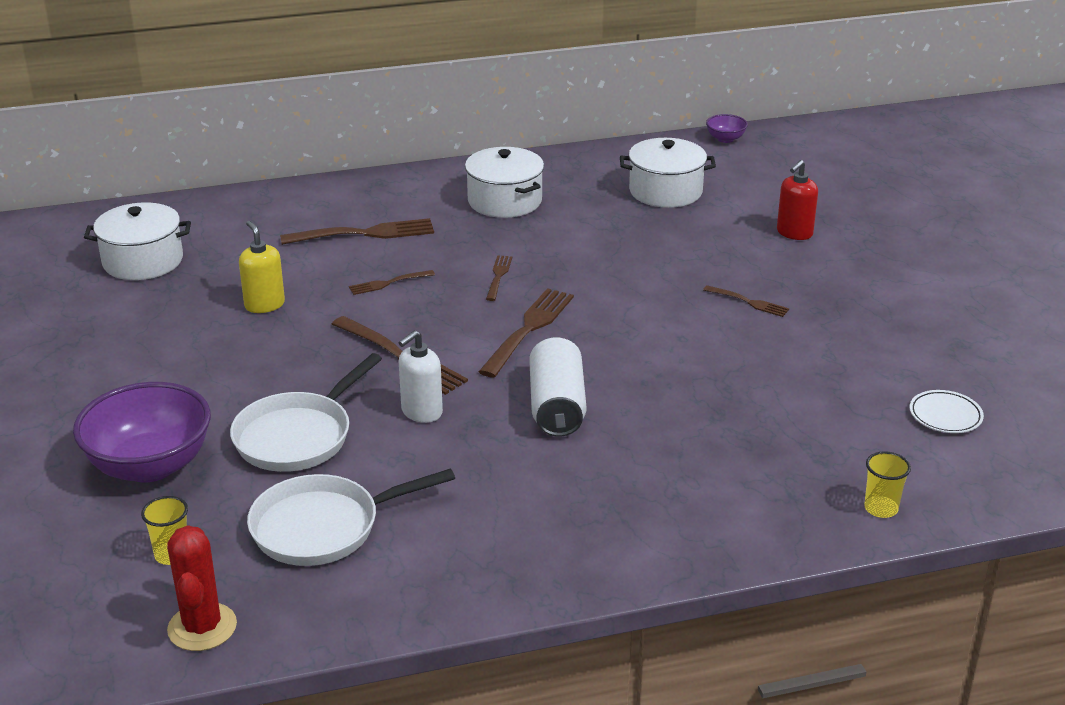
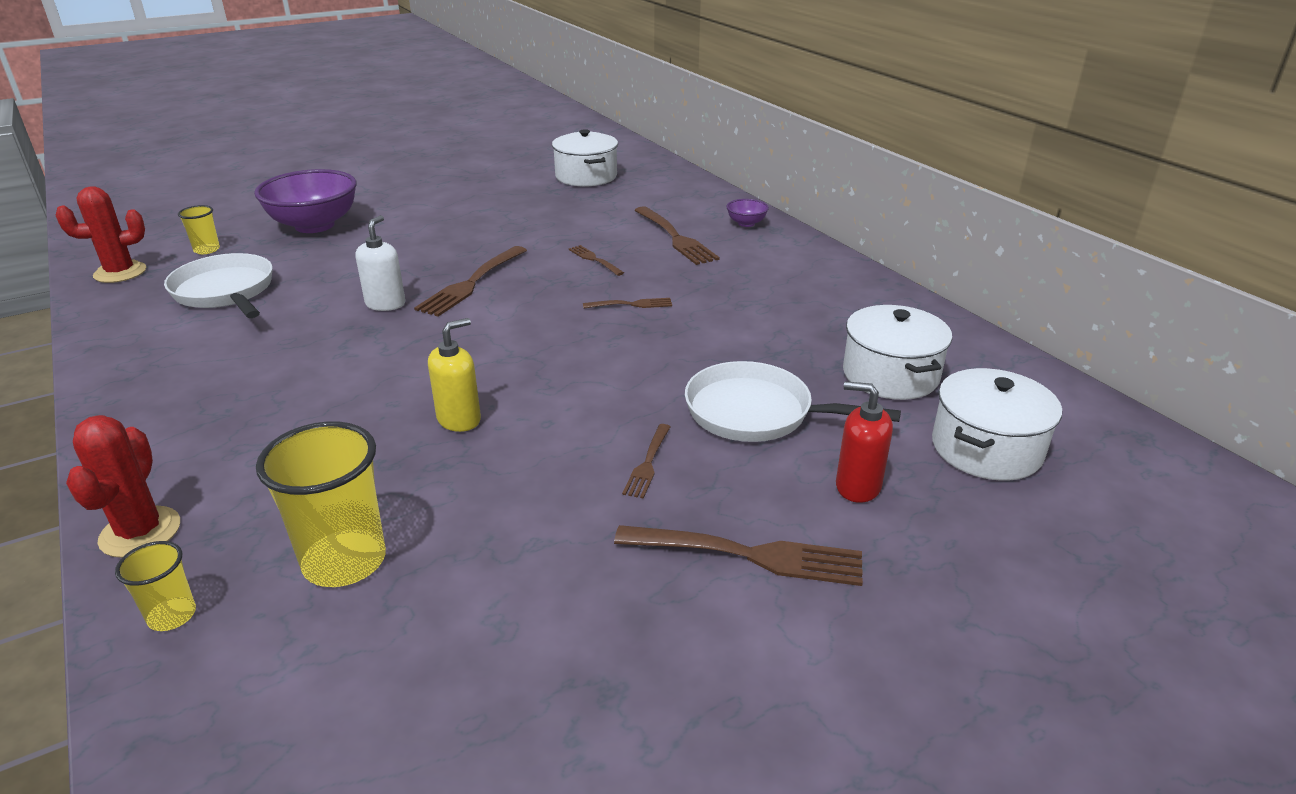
camera: 75 degrees right, 0 degrees up
(264, 305) = (539, 222): yellow soap dispenser -> yellow soap dispenser (459, 419)
(298, 436) = (350, 264): white pan -> white pan (757, 413)
(421, 412) = (385, 304): white soap dispenser -> white soap dispenser turned 75 degrees clockwise
(504, 201) = (785, 287): white pot -> white pot (986, 448)
(528, 330) = (535, 332): brown fork -> brown fork (746, 555)
(557, 406) = (398, 365): white can -> none
(725, 139) = (1085, 403): purple bowl -> purple bowl (746, 223)
(781, 536) = (140, 532): none -> red cactus
(834, 434) = (344, 561): none -> yellow cup
(945, 416) = (391, 678): white plate -> none

